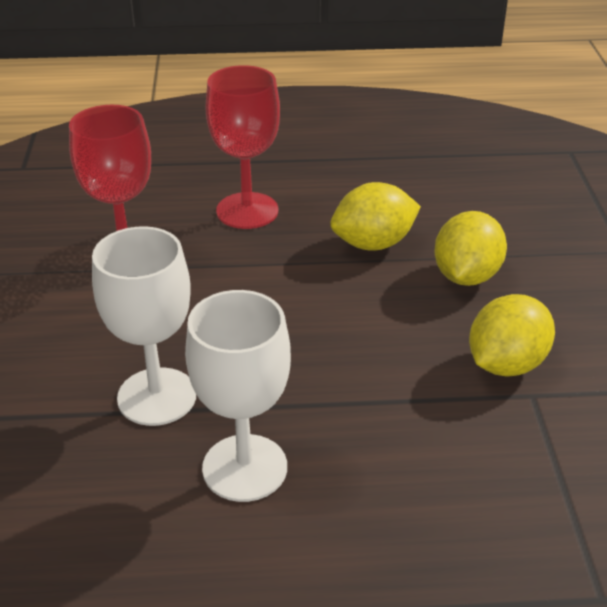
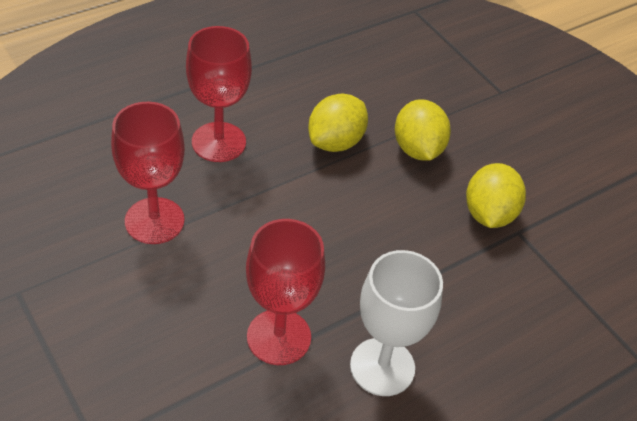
camera: 35 degrees left, 10 degrees up
(157, 396) = (279, 337): white goblet -> red goblet

